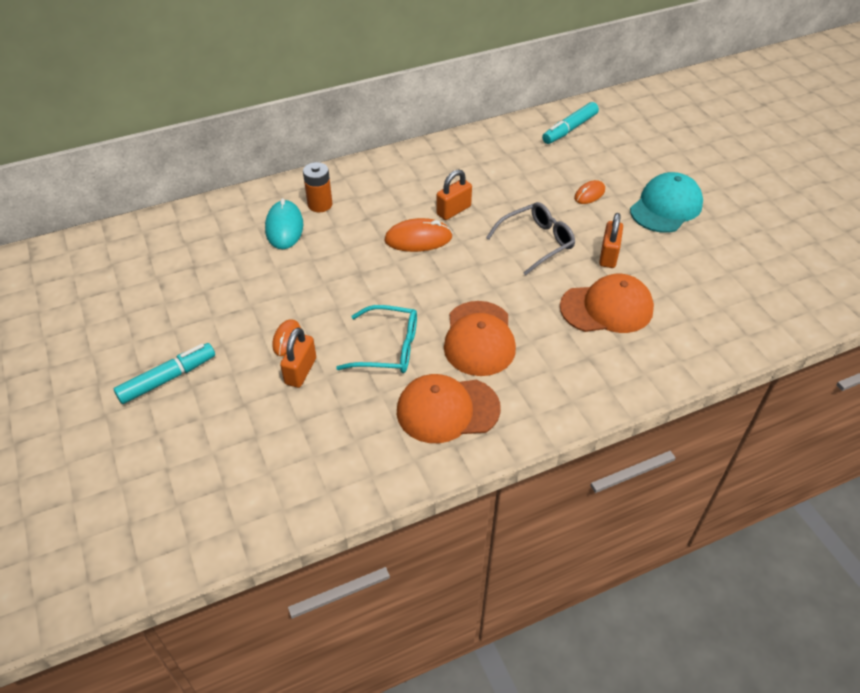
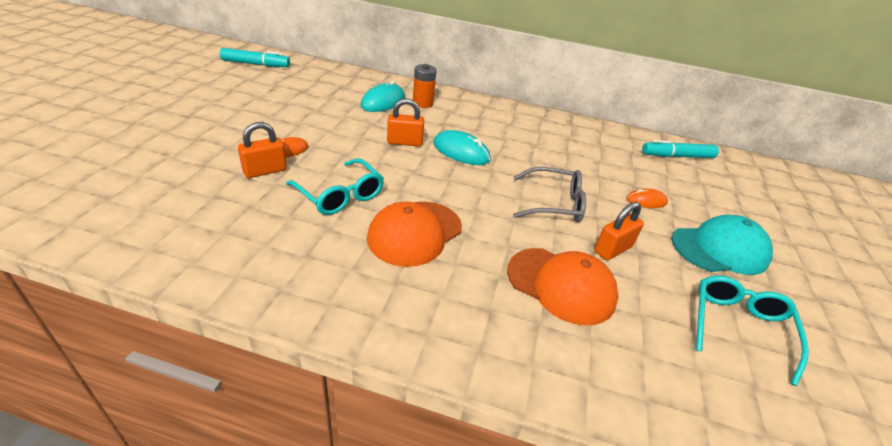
camera: 35 degrees right, 10 degrees down
(168, 378) = (193, 127): turquoise marker -> turquoise marker (256, 64)
(418, 239) = (461, 152): orange mouse -> turquoise mouse
(447, 410) = (315, 261): orange cap -> none
(453, 210) = (511, 151): orange padlock -> orange padlock (404, 142)
(719, 263) = (738, 327): none -> turquoise glasses

